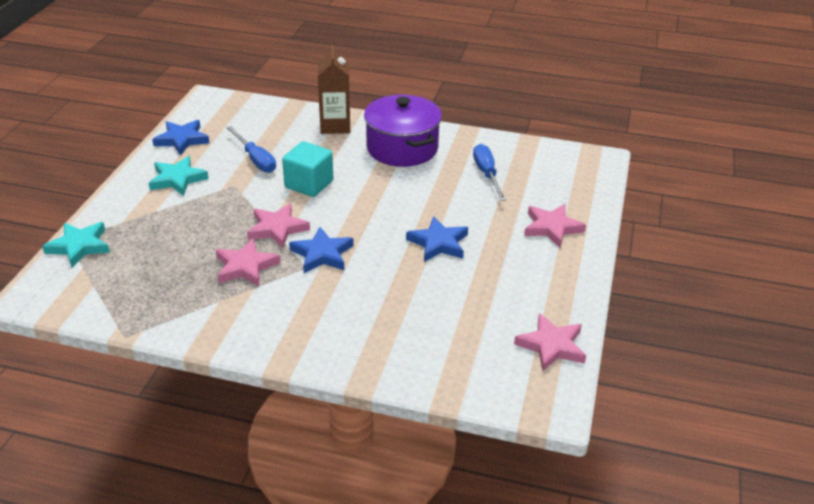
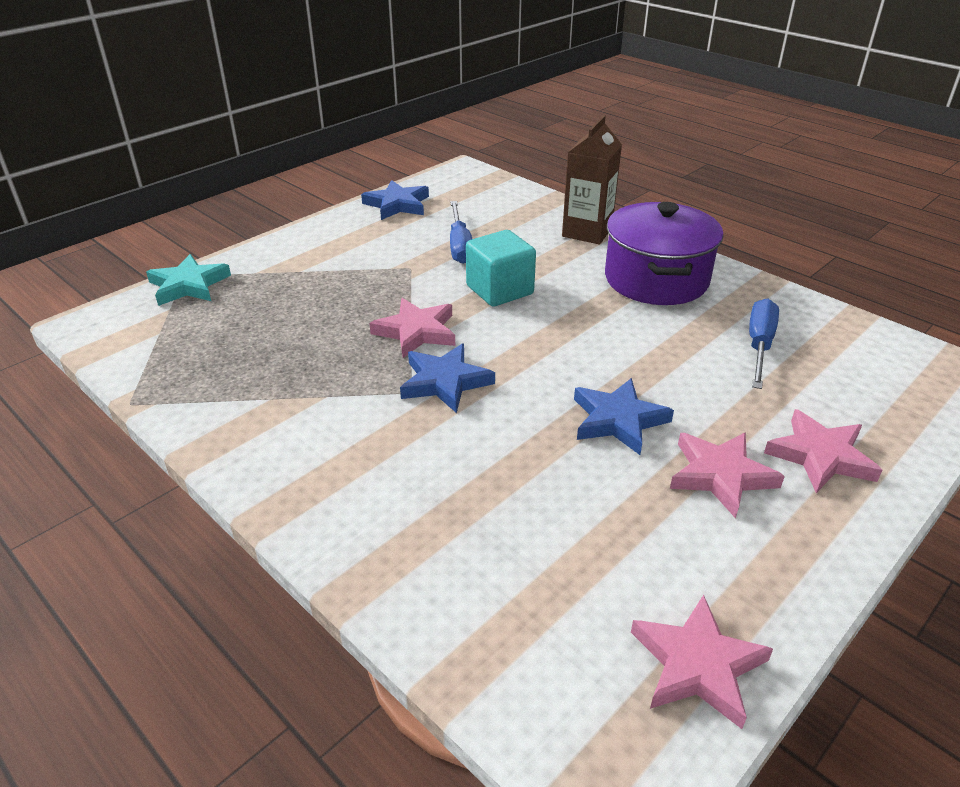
camera: 30 degrees right, 0 degrees up
(177, 179) = (355, 243): turquoise star -> none
(245, 266) = (338, 366): pink star -> pink star (720, 475)

